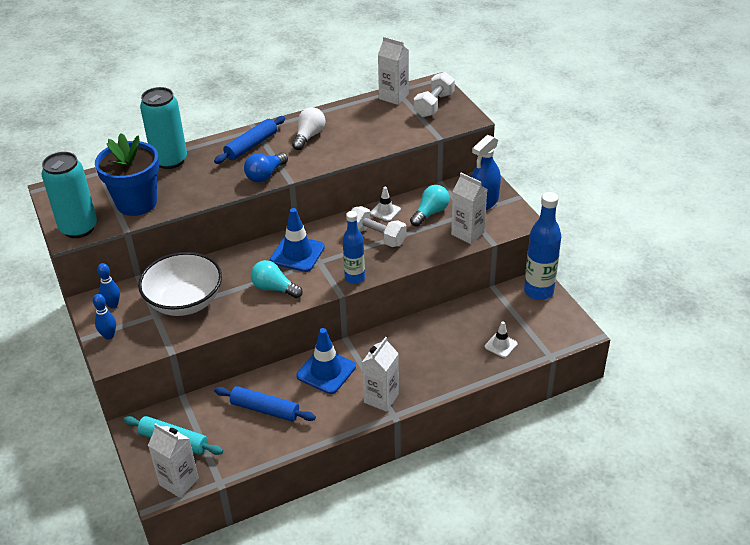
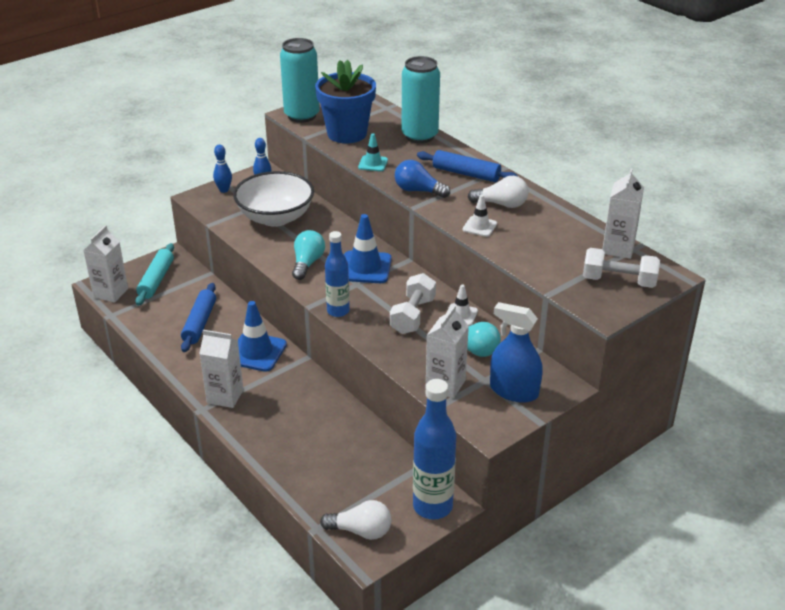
camera: 75 degrees right, 5 degrees down
(204, 194) = (373, 164): none -> turquoise traffic cone
(501, 345) = (325, 481): white traffic cone -> white traffic cone (479, 226)
(556, 332) = (361, 531): none -> white light bulb

